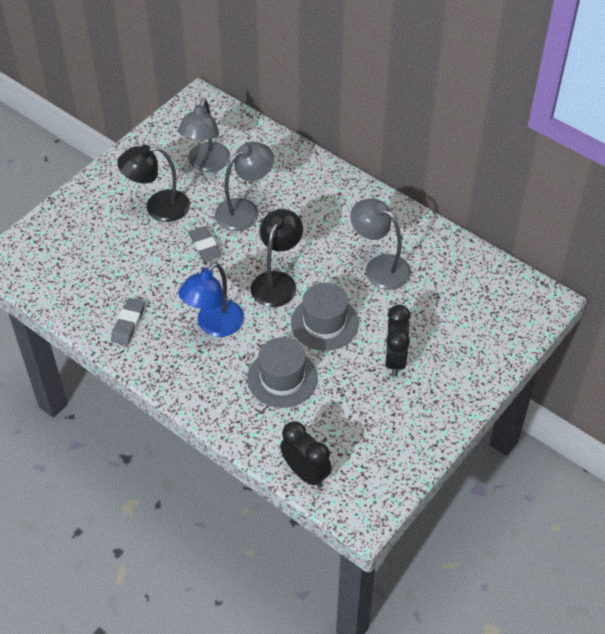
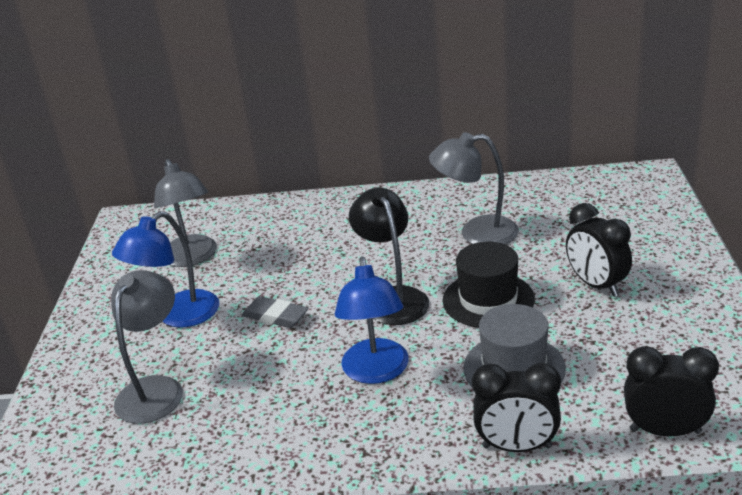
camera: 35 degrees left, 20 degrees down
(128, 324) = (270, 433): grey eraser -> none
(158, 207) = (178, 316): black lamp -> blue lamp
(228, 423) = (517, 447): none -> black clock
(245, 210) = (282, 267): grey lamp -> grey lamp (155, 389)
(324, 323) = (488, 300): grey hat -> black hat

